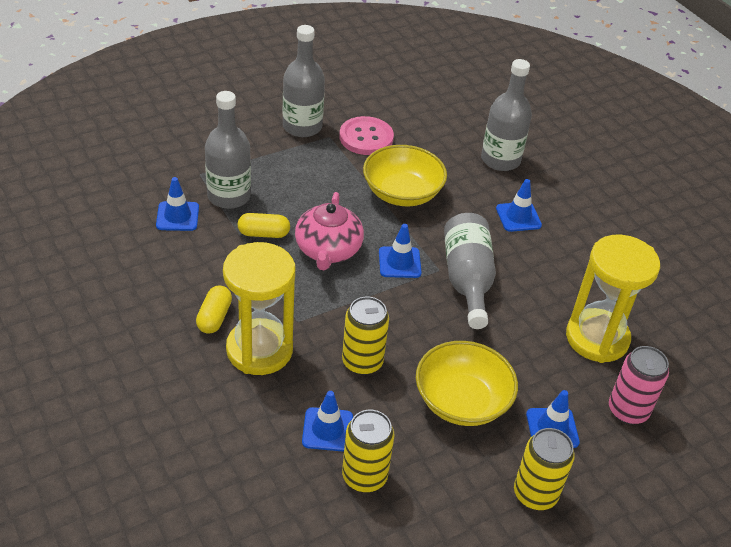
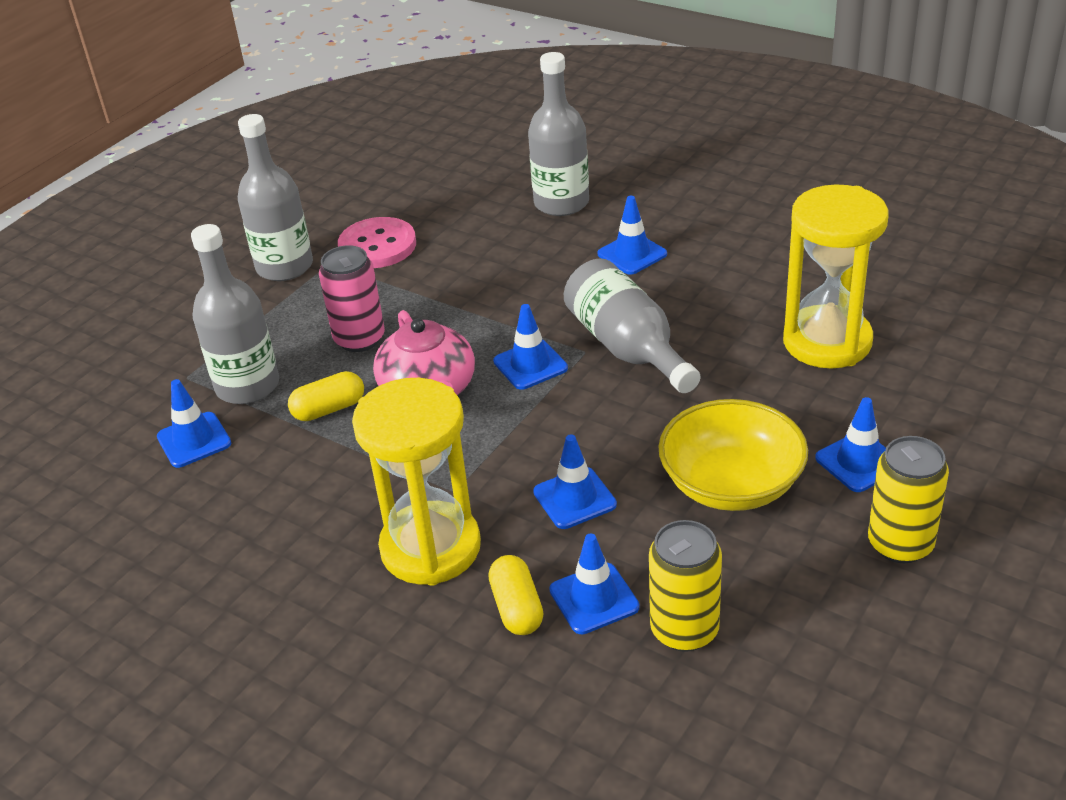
camera: 20 degrees left, 5 degrees down
(214, 317) = (339, 538): yellow capsule -> yellow capsule (517, 608)
(362, 362) = (574, 498): yellow can -> blue traffic cone
(402, 193) = (471, 287): yellow bowl -> none
(628, 410) = (925, 402): pink can -> pink can (359, 339)

